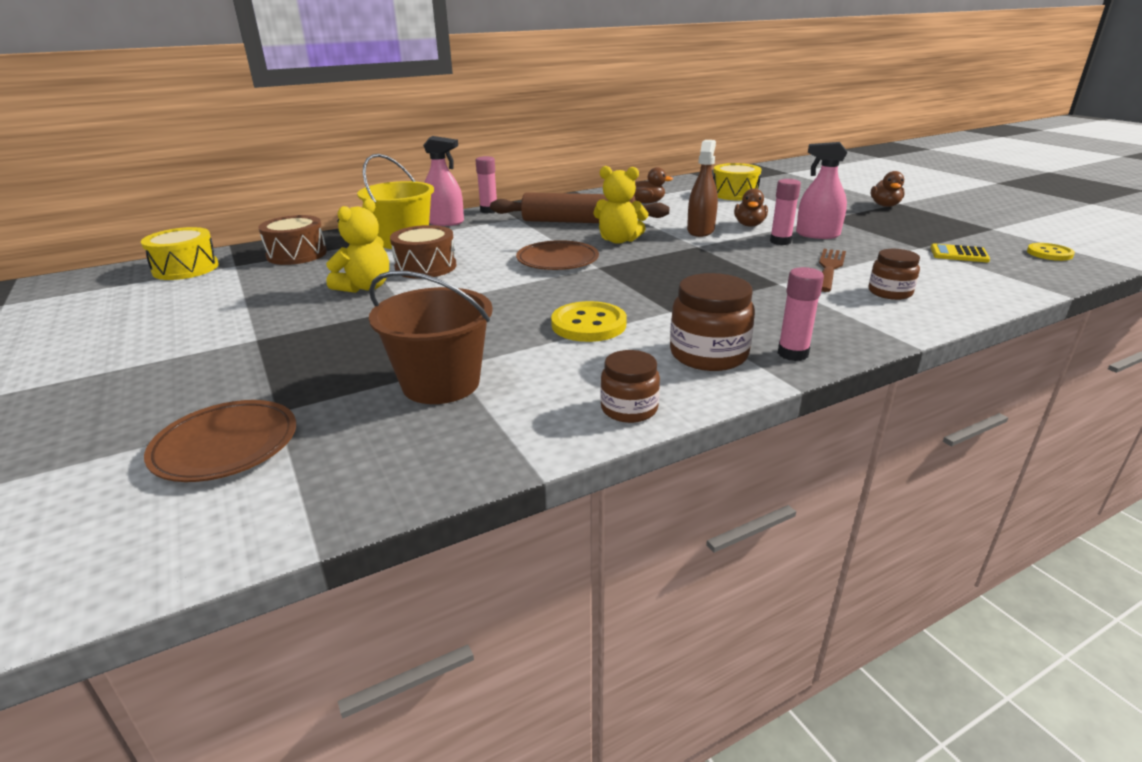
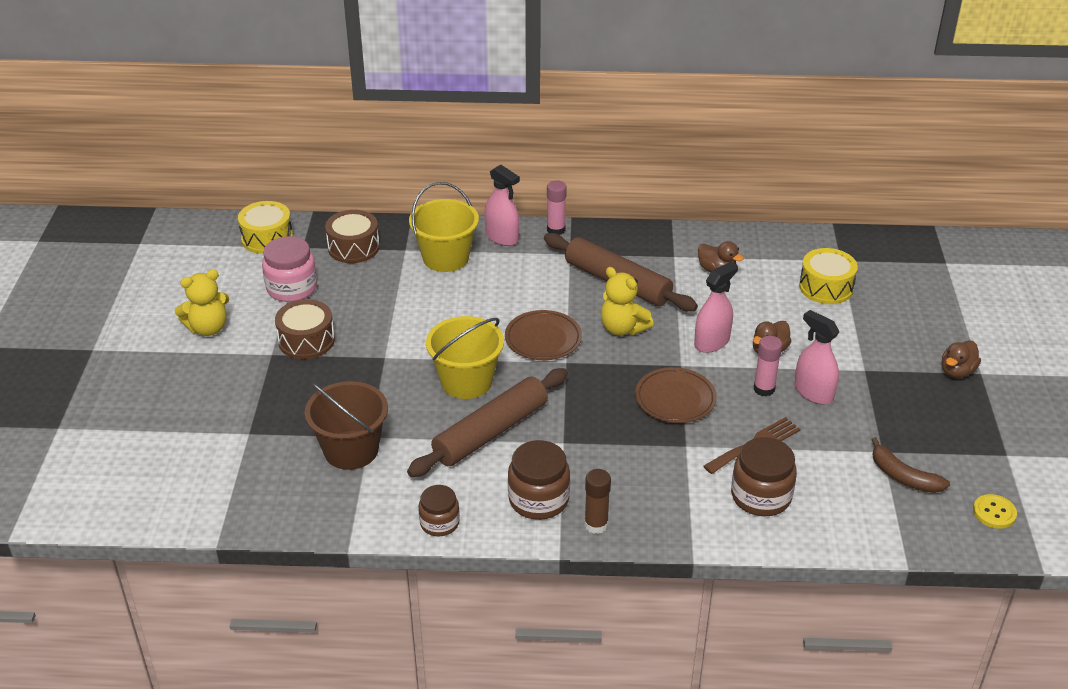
camera: 30 degrees right, 10 degrees up
(226, 446) = (210, 450): brown plate -> brown plate (675, 399)
(244, 290) = (292, 288): none -> pink jar
(365, 287) = (374, 318): yellow teddy bear -> yellow teddy bear (208, 328)
(425, 267) = (435, 307): brown drum -> brown drum (306, 341)
(517, 300) = (466, 381): none -> yellow bucket
(588, 324) = (491, 432): yellow button -> brown rolling pin
(700, 231) = (712, 342): brown spray bottle -> pink spray bottle
(792, 354) = (596, 525): pink glue stick -> brown glue stick
(890, 292) = (761, 496): brown jar -> brown jar, size x1.56
(959, 254) = (903, 476): yellow calculator -> brown banana

